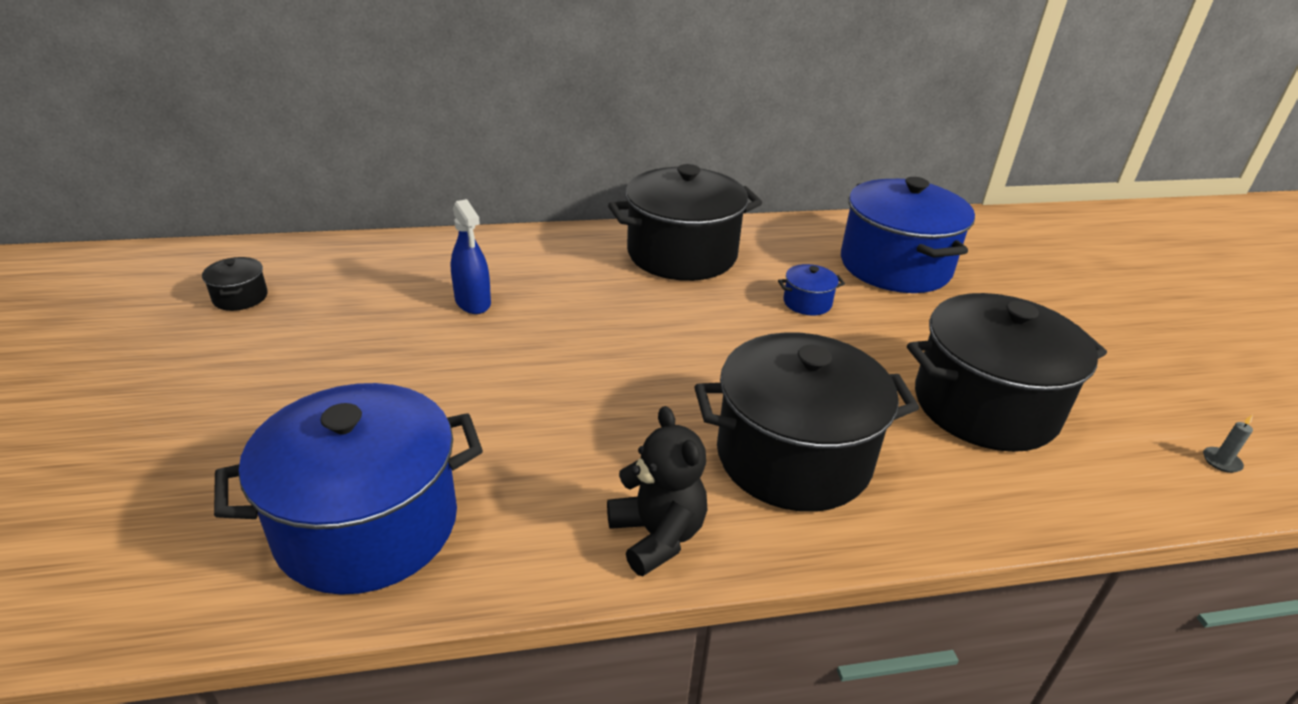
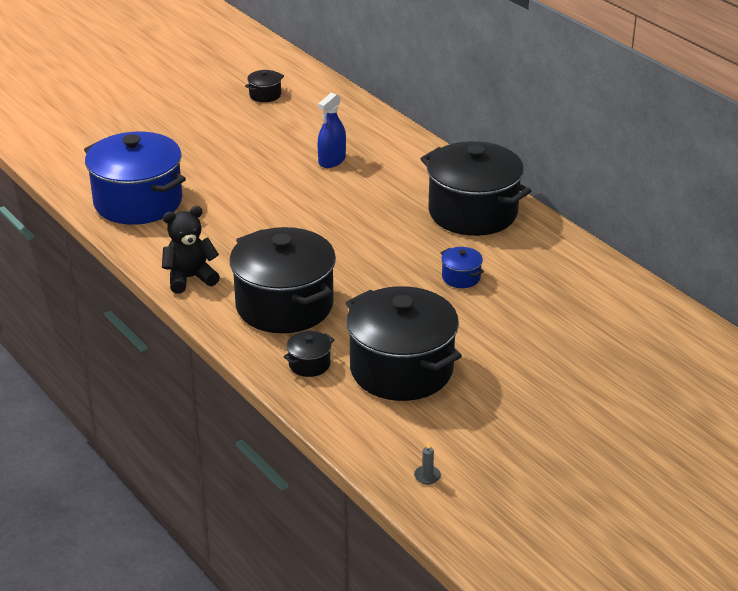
camera: 65 degrees right, 0 degrees up
(657, 536) = (190, 278): black teddy bear -> black teddy bear turned 150 degrees counterclockwise
(895, 266) = (562, 306): blue pot -> none
(951, 481) = (309, 364): none -> black pot

